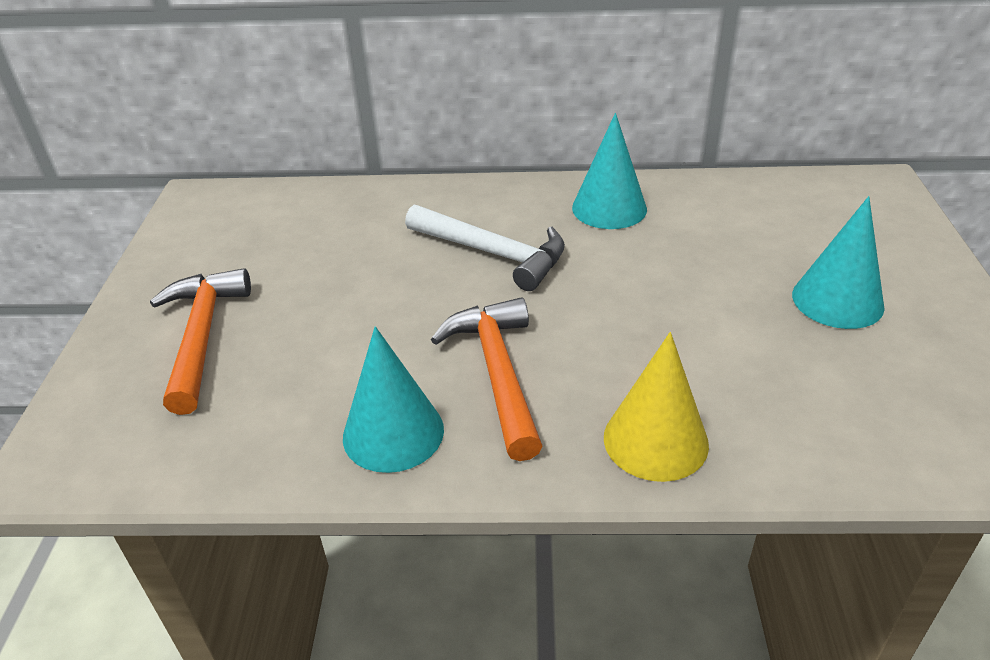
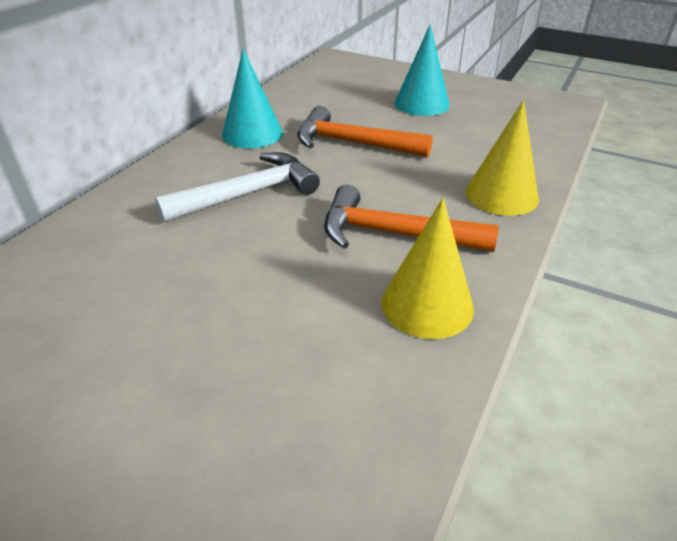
camera: 65 degrees left, 0 degrees up
(202, 336) = (176, 412): orange hammer -> orange hammer (353, 143)
(393, 433) = (427, 305): turquoise cone -> yellow cone

